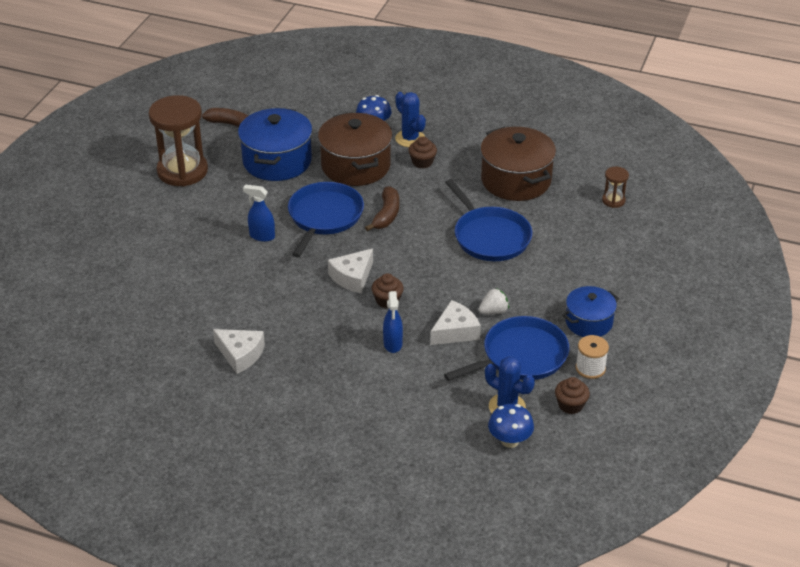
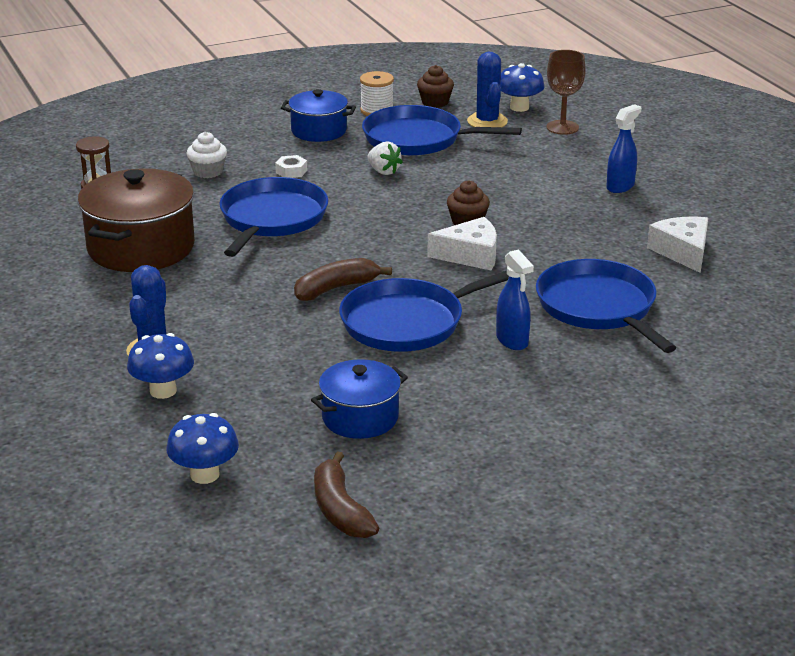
camera: 135 degrees left, 10 degrees down
(182, 171) = (509, 479): brown hourglass -> none
(243, 282) = (599, 307): none -> blue pan
(277, 161) = (360, 417): blue pot -> blue pot, size x0.60
(301, 108) = (205, 475): none -> blue mushroom
(355, 166) = (275, 356): brown pot -> none
(392, 344) = (516, 193): blue spray bottle -> blue spray bottle (620, 186)
(422, 162) = (194, 317): brown cupcake -> none
(451, 436) = (562, 127): none -> brown goblet
(455, 331) = (443, 175): white cheese -> none
(493, 312) = (383, 171): white strawberry -> white strawberry turned 150 degrees counterclockwise
(541, 277) = (291, 171): none -> white nut
(583, 247) = (208, 172): none -> white cupcake

